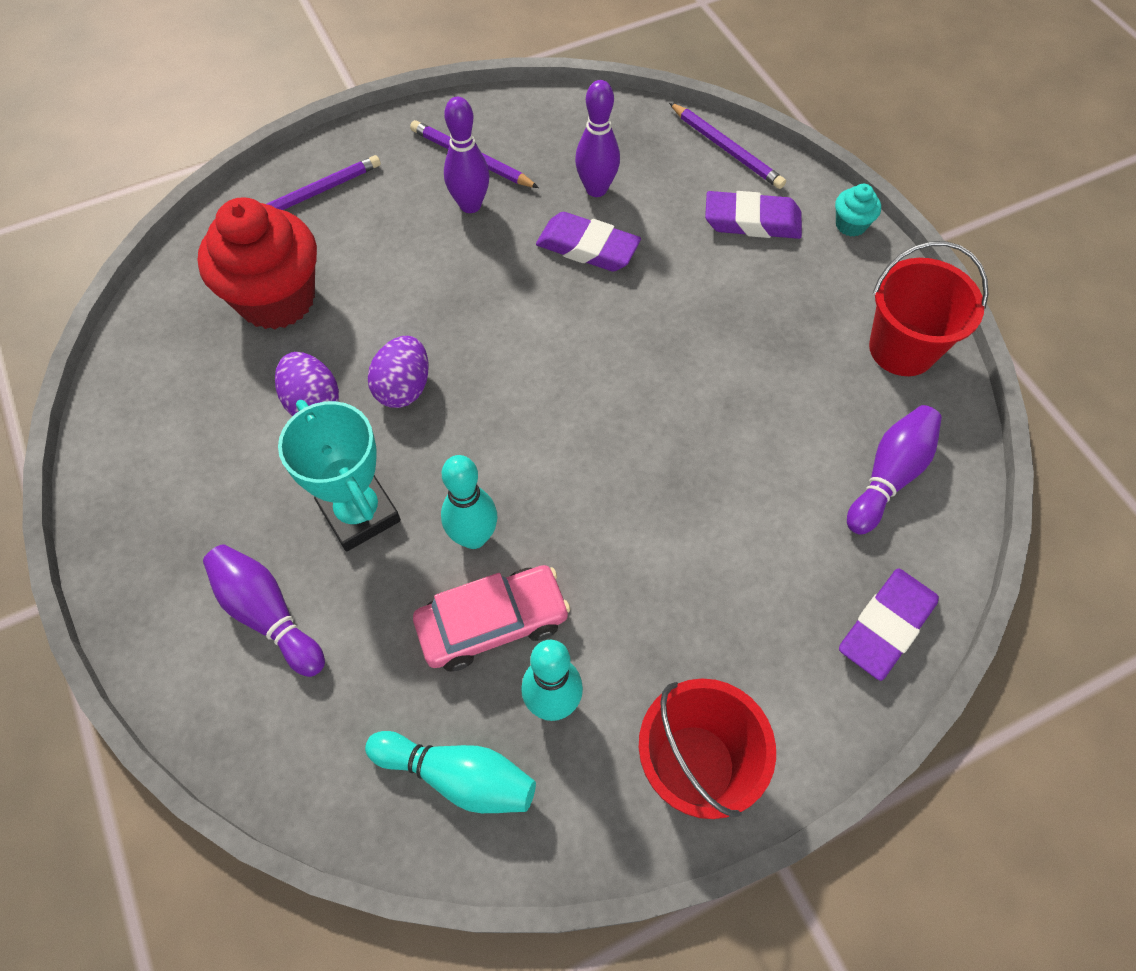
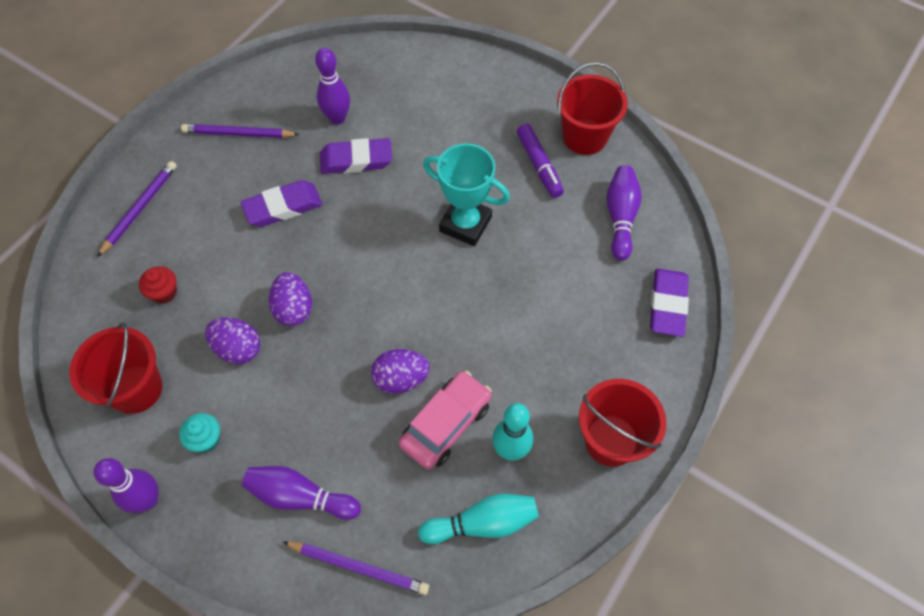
camera: 30 degrees left, 0 degrees up
(178, 391) = (136, 389): none -> red bucket
(277, 299) = (164, 293): red cupcake -> red cupcake, size x0.42
(359, 513) = (318, 403): turquoise trophy -> turquoise trophy (465, 224)
(470, 205) = (258, 166): purple bowling pin -> purple bowling pin (148, 500)
(473, 537) = (401, 379): turquoise bowling pin -> purple egg
(726, 149) = (405, 55): purple pencil -> purple pencil (358, 567)
(752, 221) = (450, 96): purple eraser -> purple eraser (283, 207)
(816, 357) = (539, 165): none -> purple marker
(850, 225) = (511, 72): turquoise cupcake -> turquoise cupcake (206, 439)

